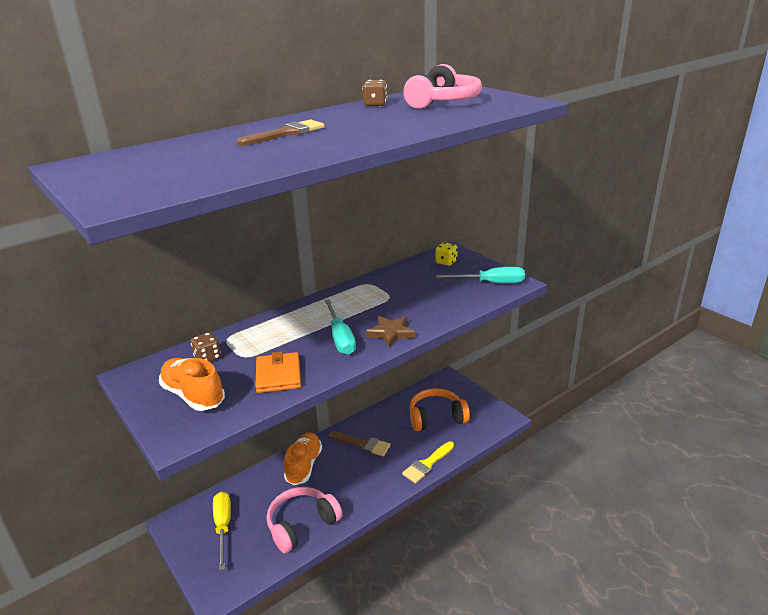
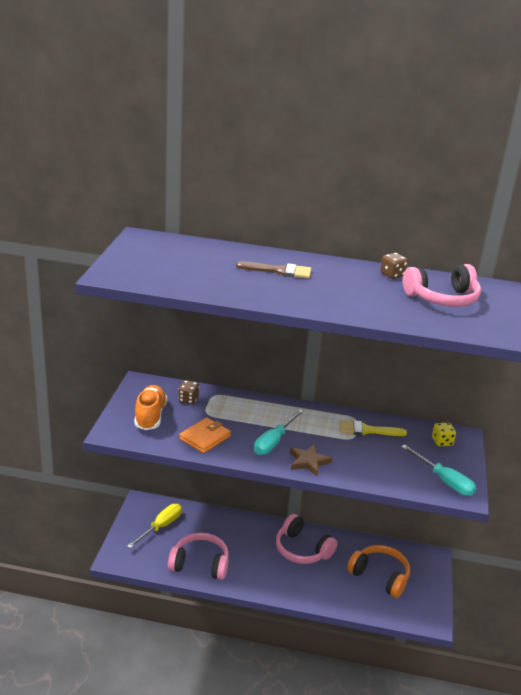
camera: 45 degrees right, 0 degrees up
(304, 466) = (248, 531): orange shoe -> none
(362, 444) = (302, 549): brown brush -> pink headphones
(427, 464) = (325, 599): yellow brush -> yellow brush (367, 430)

